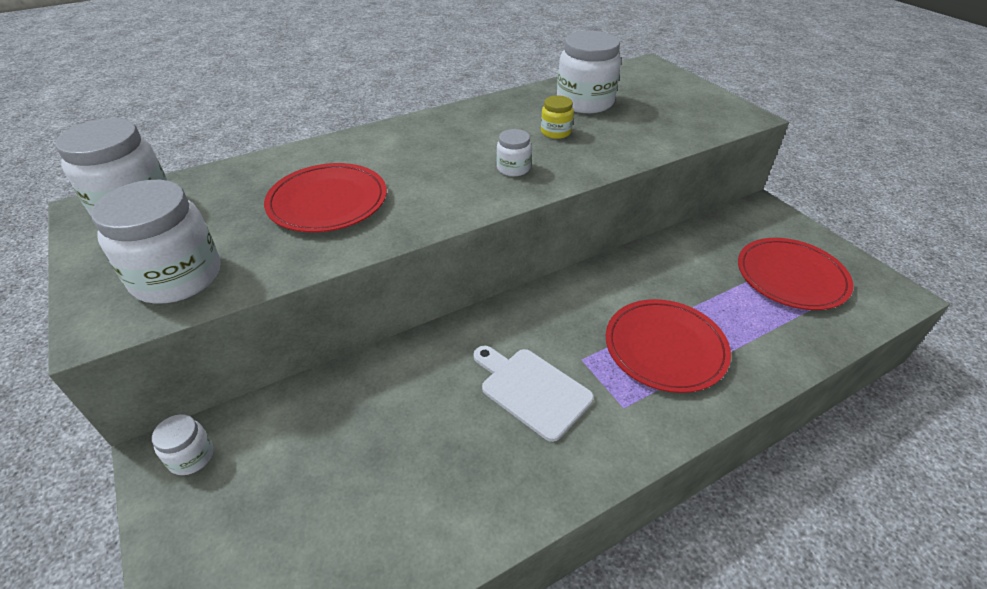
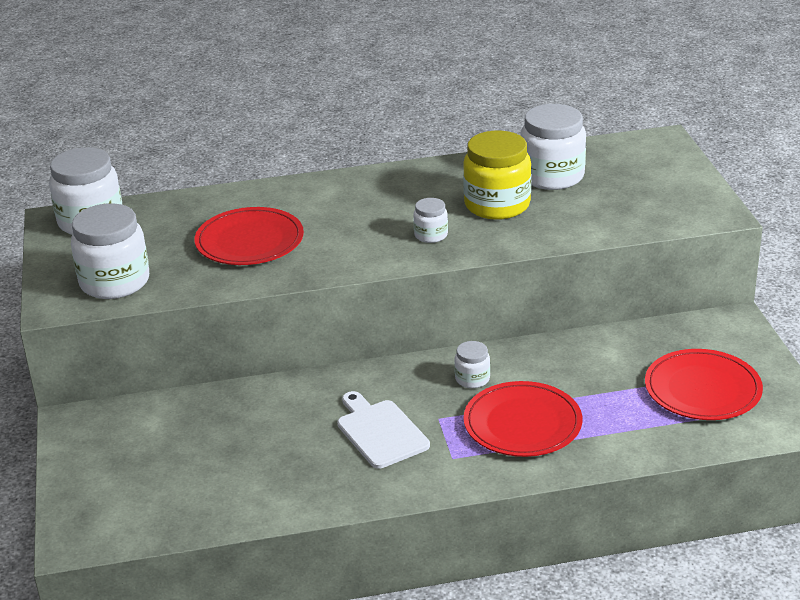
camera: 20 degrees right, 10 degrees down
(191, 456) = (94, 424): white jar -> white jar (472, 379)
(556, 132) = (497, 205): yellow jar -> yellow jar, size x2.02

